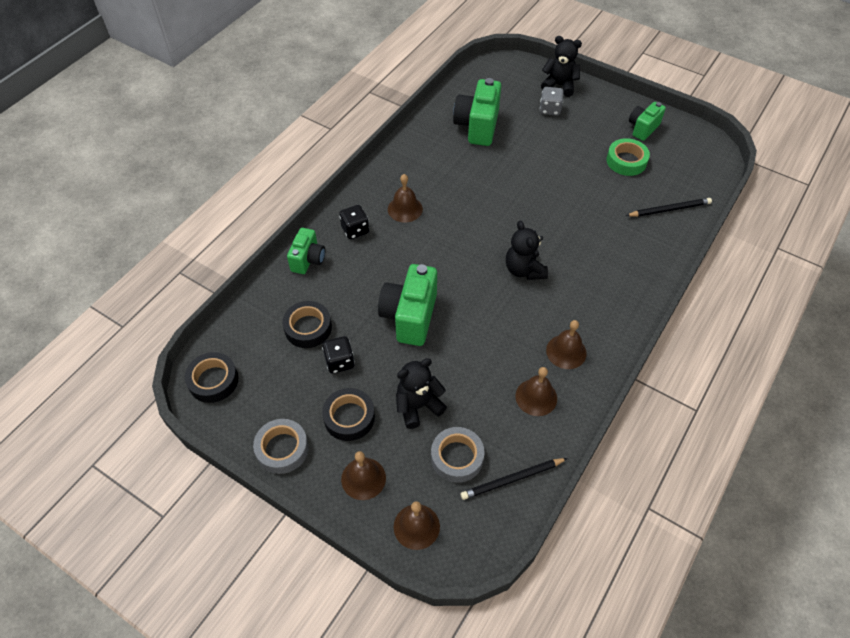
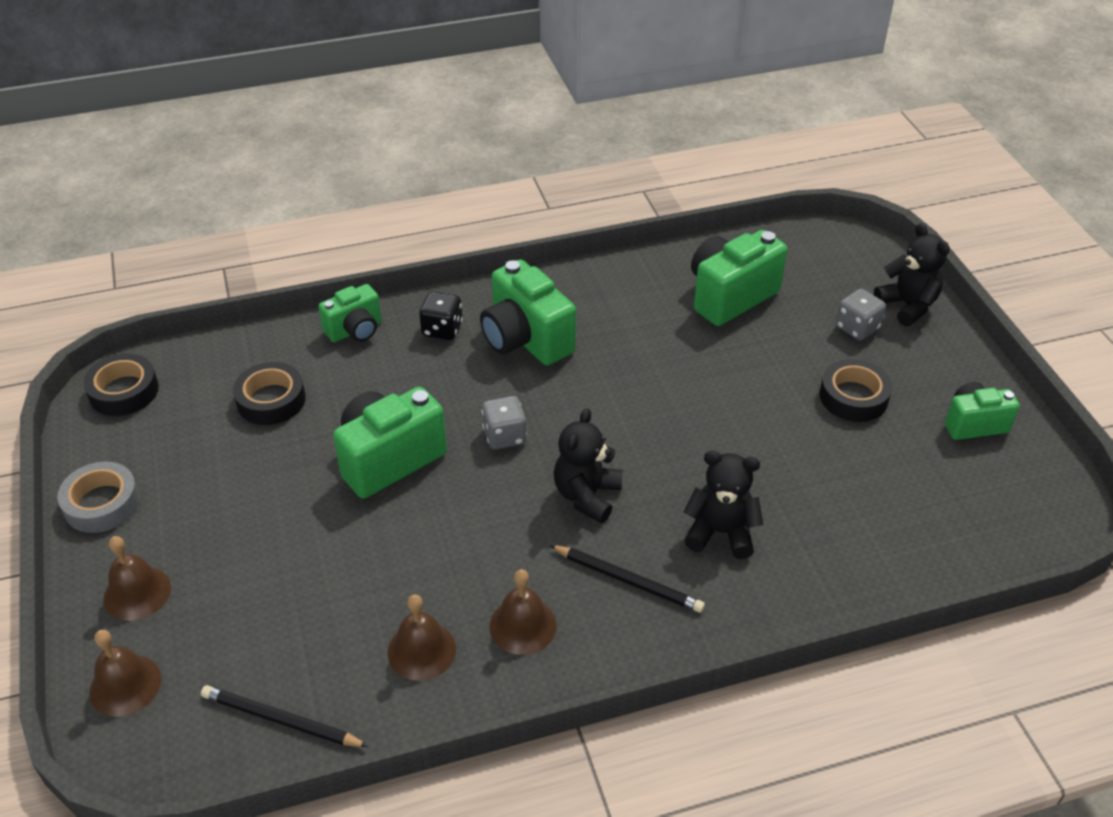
camera: 40 degrees right, 10 degrees down
(339, 362) = (259, 456): black dice -> none
(349, 417) = (199, 520): black tape -> black tape (853, 397)
(405, 209) = (525, 339): brown bell -> green camera
(418, 406) = (281, 561): black teddy bear -> black teddy bear (720, 532)
(452, 266) = (504, 436): none -> grey dice
(457, 457) = (253, 647): grey tape -> none
(626, 161) = (895, 451): green tape -> none
(669, 209) = (887, 550): black pencil -> black pencil (628, 580)

